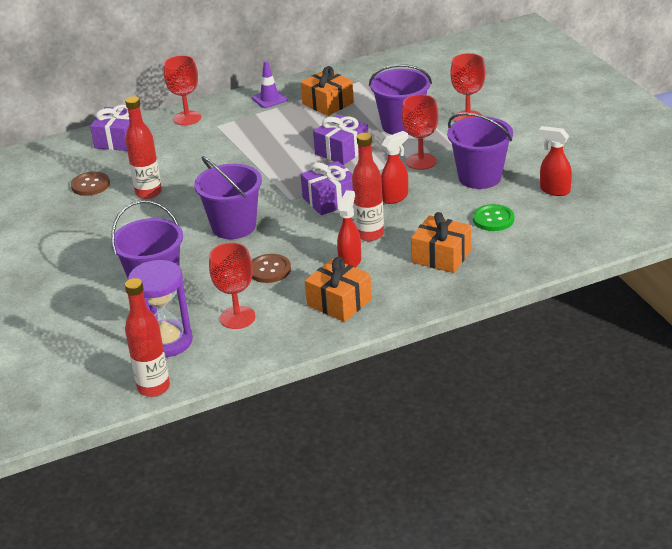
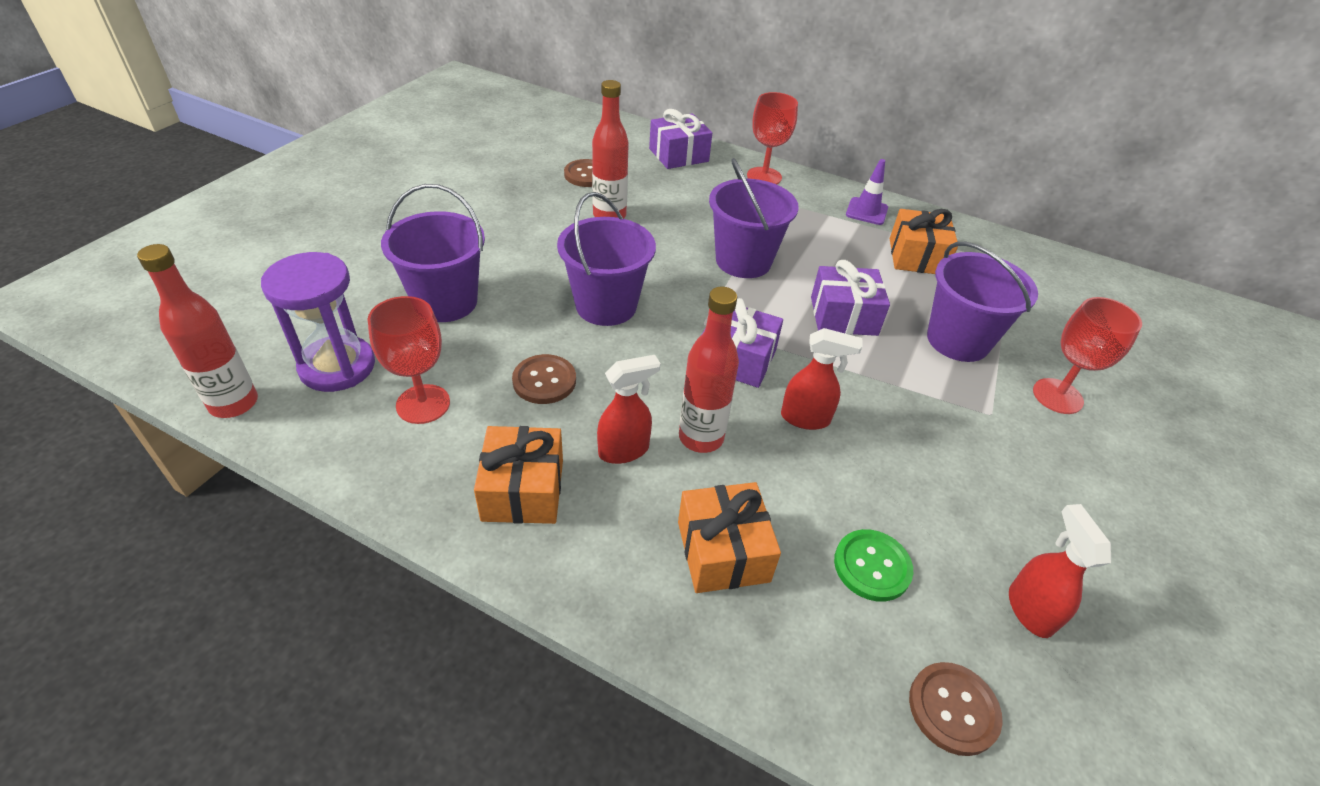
camera: 45 degrees right, 10 degrees up
(421, 161) = (909, 401): red goblet -> none
(479, 177) = (949, 488): purple bucket -> purple bucket (743, 261)
(571, 232) = (953, 709): none -> brown button

